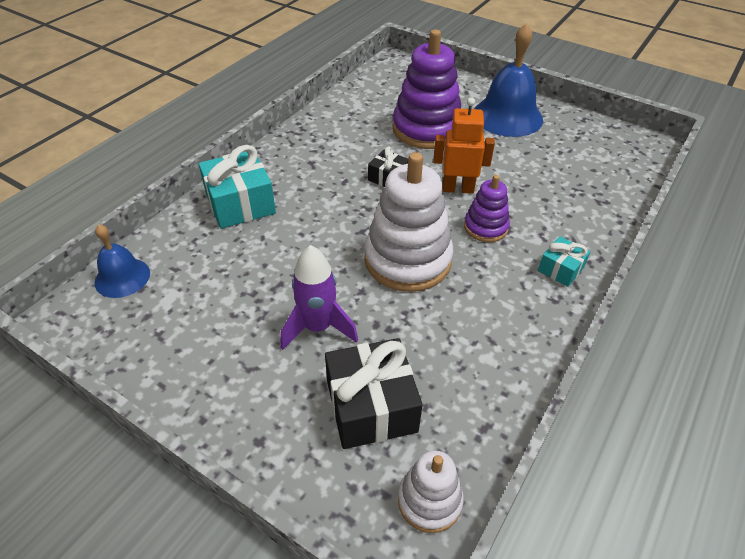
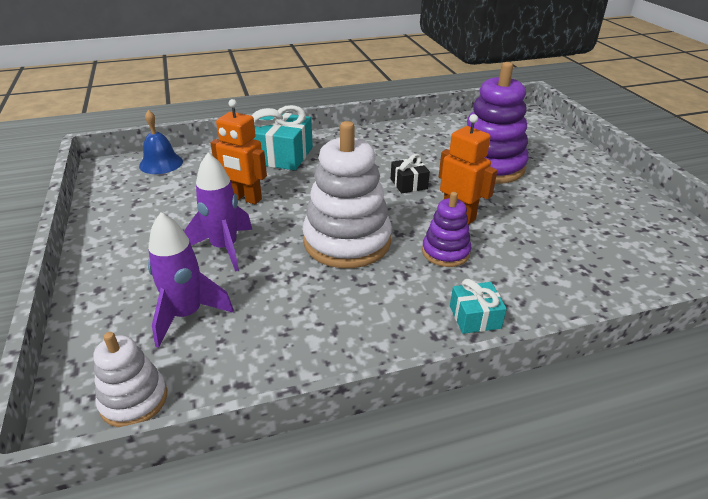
camera: 40 degrees right, 10 degrees down
(268, 268) = (245, 198): none -> orange robot
(371, 406) = (187, 315): black gift -> purple rocket
(507, 116) = (584, 185): blue bell -> none

